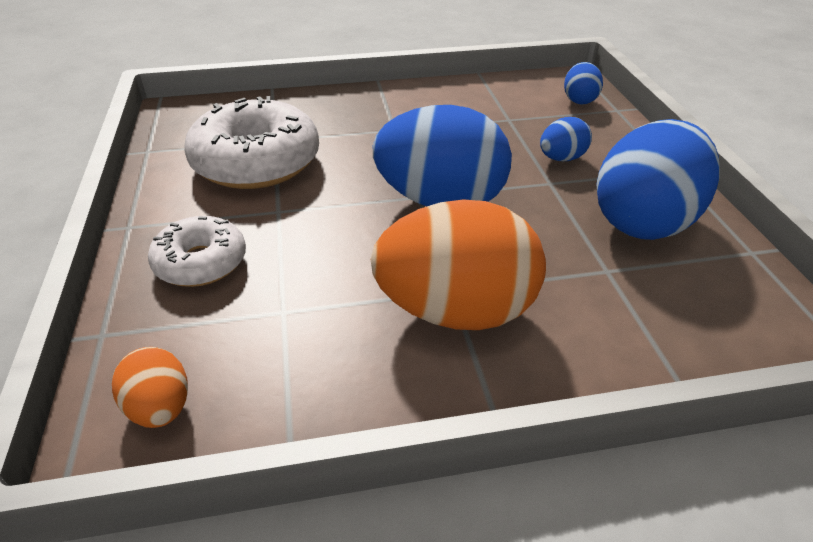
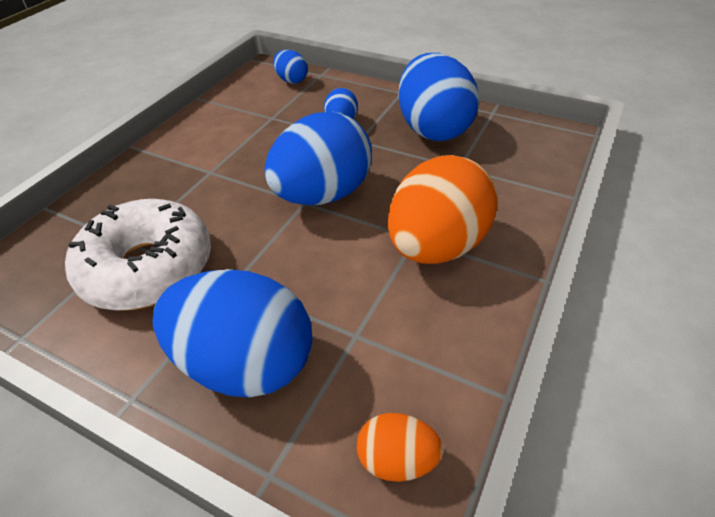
camera: 50 degrees left, 5 degrees up
(201, 262) = (246, 363): white donut -> blue egg

